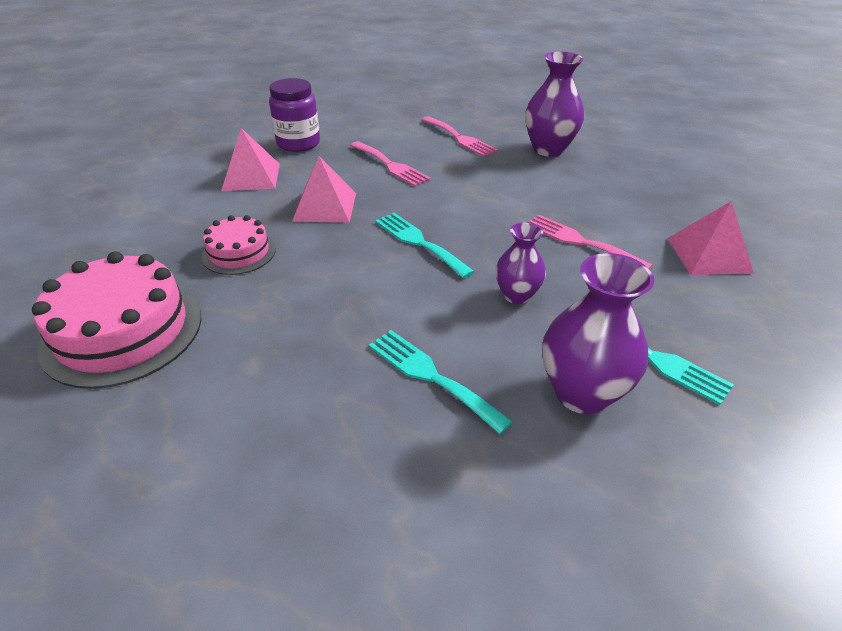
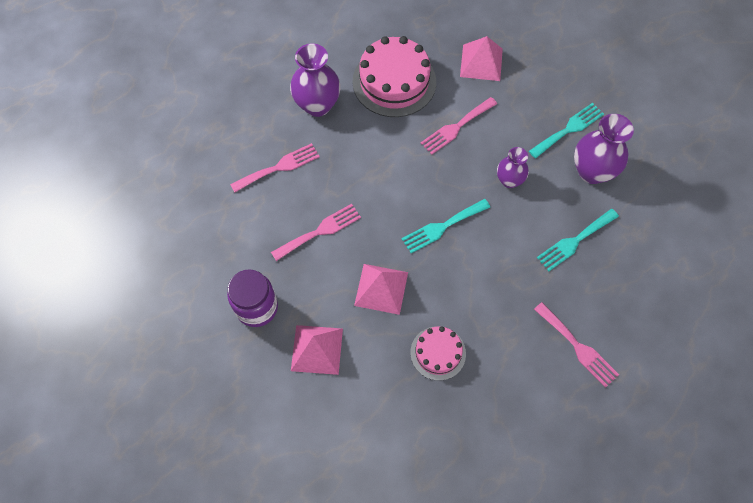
camera: 80 degrees left, 25 degrees up
(123, 331) = (520, 423): pink cake -> pink cake (394, 81)
(234, 389) = (578, 347): none -> pink fork

